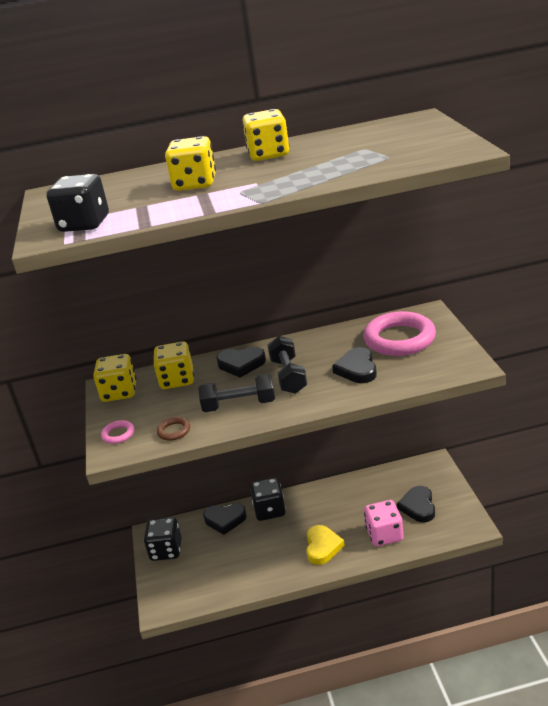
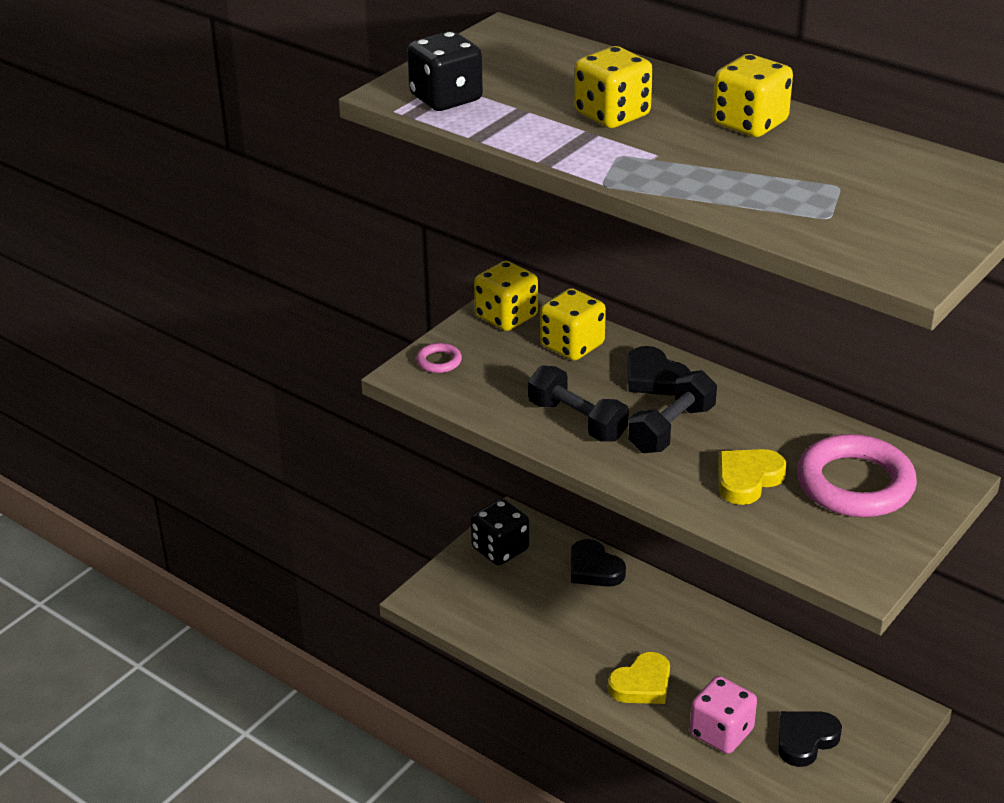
camera: 45 degrees right, 5 degrees up
(174, 431) = (484, 398): brown ring -> none
(269, 510) = (649, 599): black dice -> none
(357, 369) = (747, 479): black heart -> yellow heart

